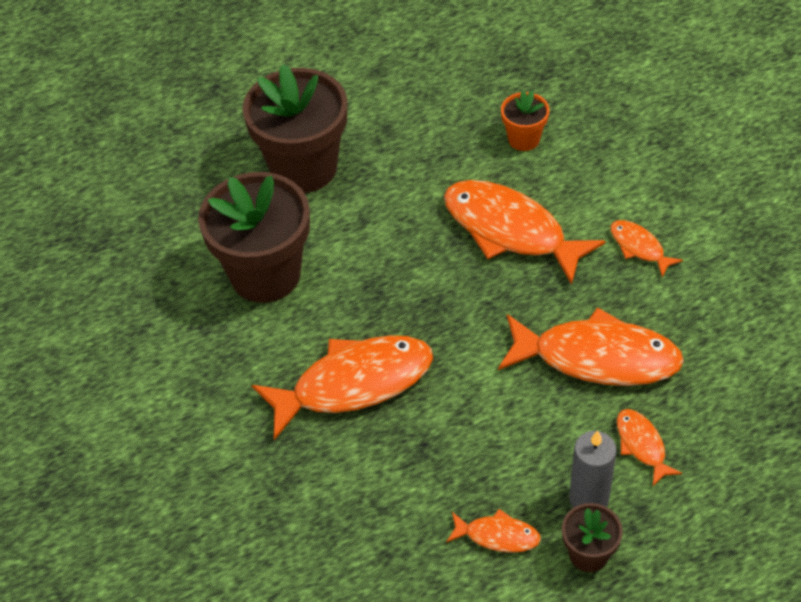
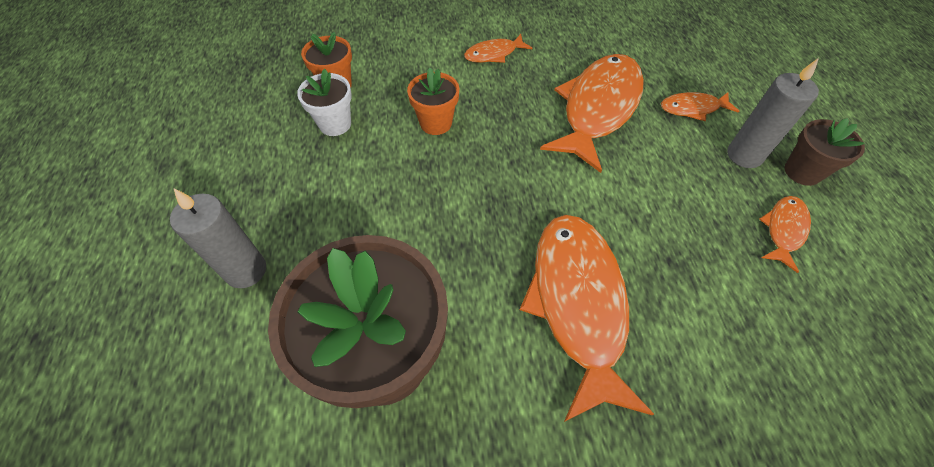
camera: 75 degrees left, 5 degrees up
(304, 168) = (246, 270): brown flower pot -> grey candle
(473, 158) = (335, 124): none -> white flower pot
(510, 231) = (436, 123): orange fish -> orange flower pot

